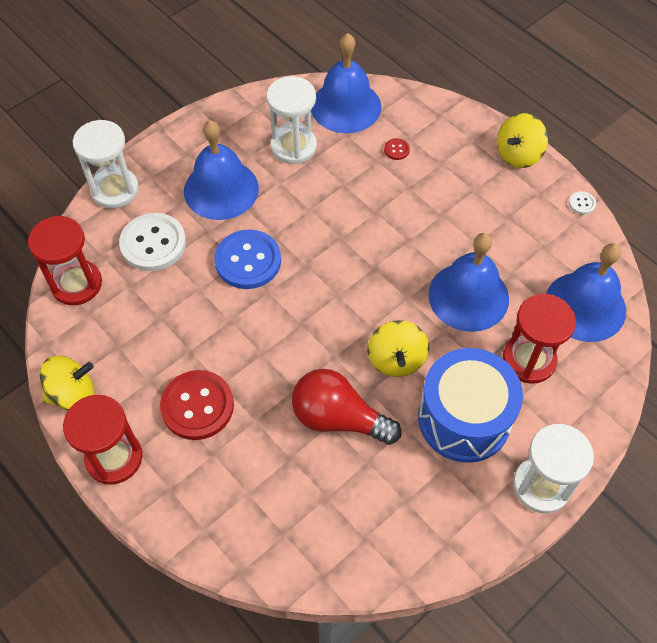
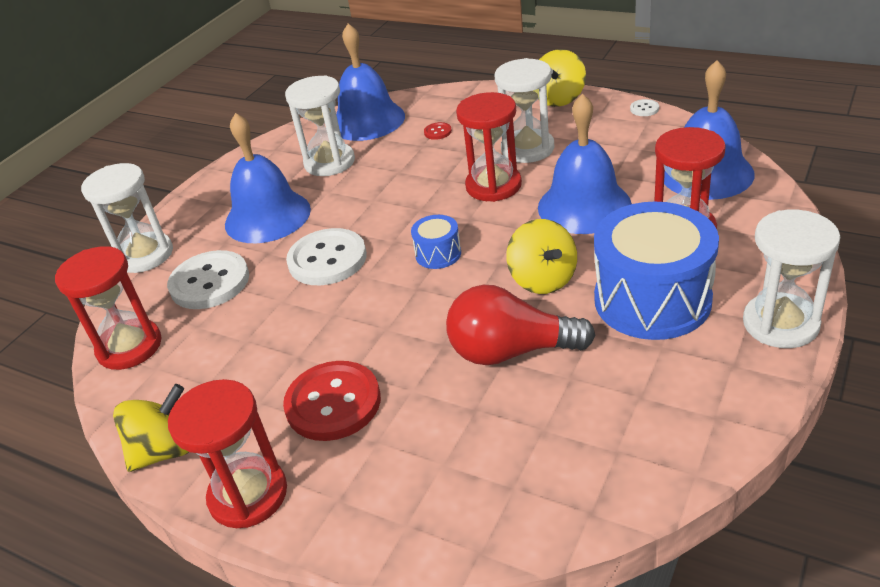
camera: 15 degrees left, 20 degrees down
(248, 261) = (327, 259): blue button -> white button
(332, 295) = (438, 254): none -> blue drum
(410, 239) = (493, 186): none -> red hourglass
(459, 207) = (527, 149): none -> white hourglass

